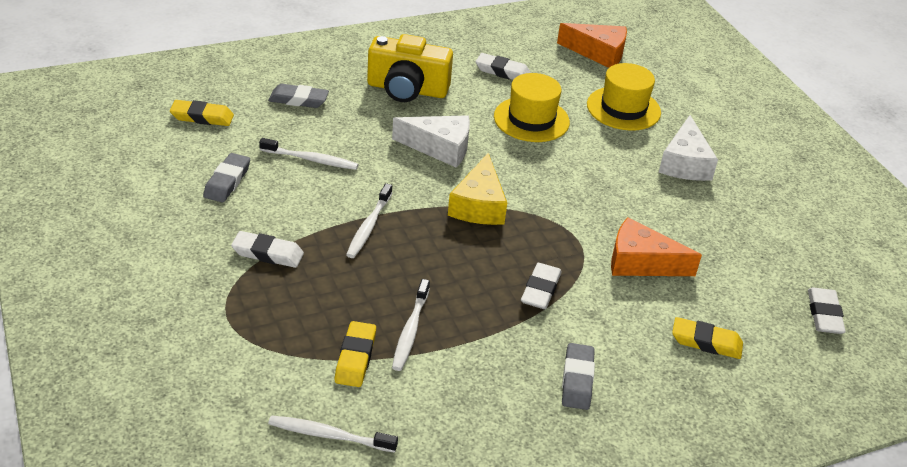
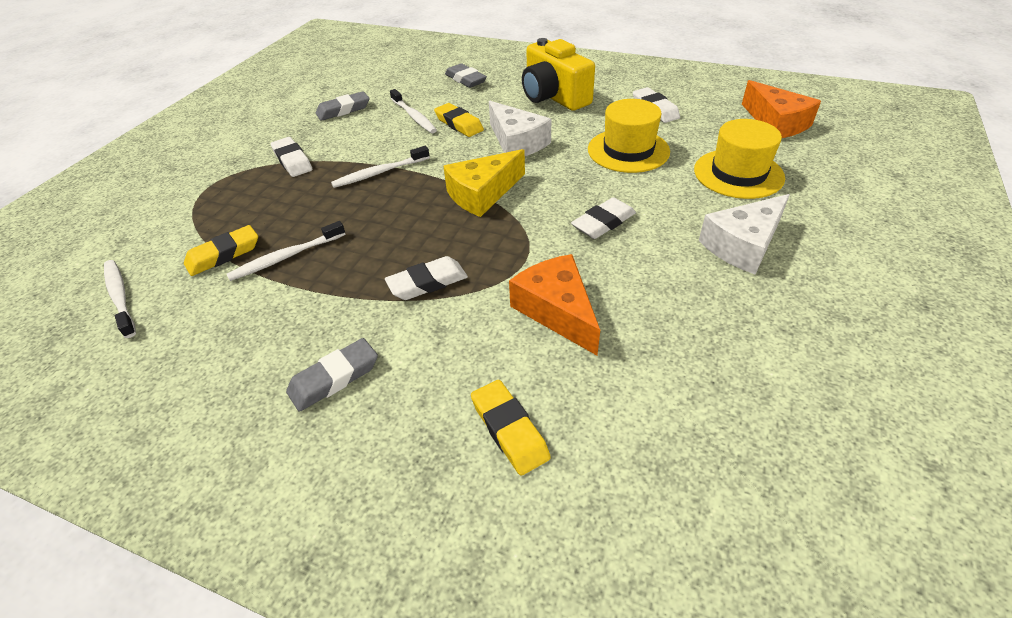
camera: 50 degrees right, 5 degrees up
(202, 117) = (391, 71): yellow eraser -> yellow eraser (459, 124)
(824, 314) = (710, 501): white eraser -> white eraser (603, 223)

